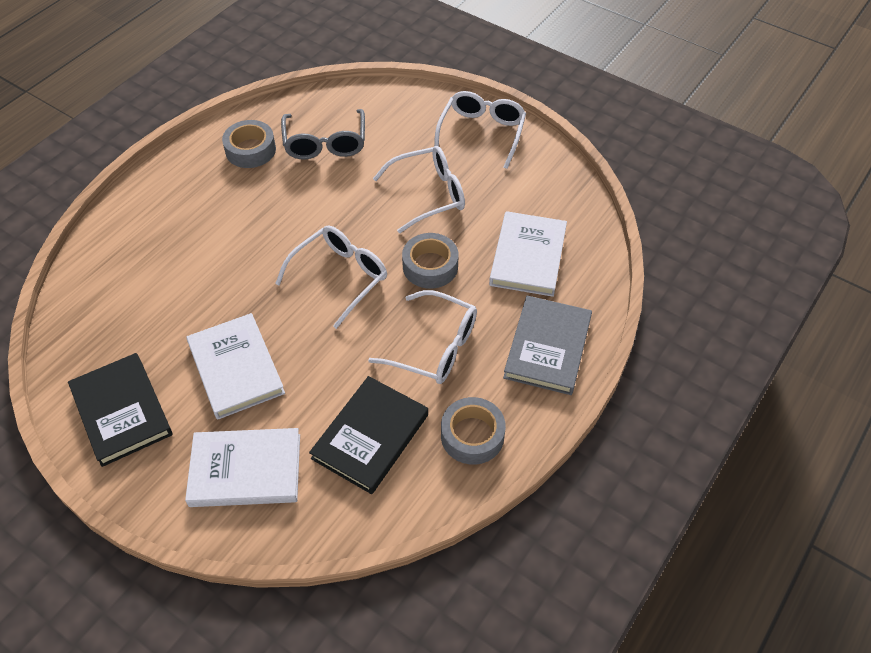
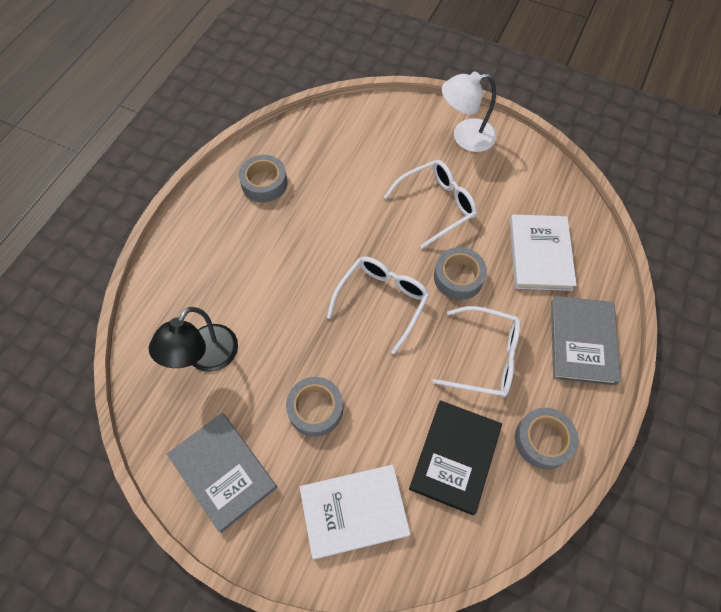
camera: 10 degrees left, 10 degrees up
(121, 411) = (223, 471): black book -> grey book
(137, 304) = (206, 358): none -> black lamp
(236, 368) = (315, 409): white book -> grey tape
(325, 143) = (330, 167): grey glasses -> none
(482, 133) = (465, 137): white glasses -> white lamp

